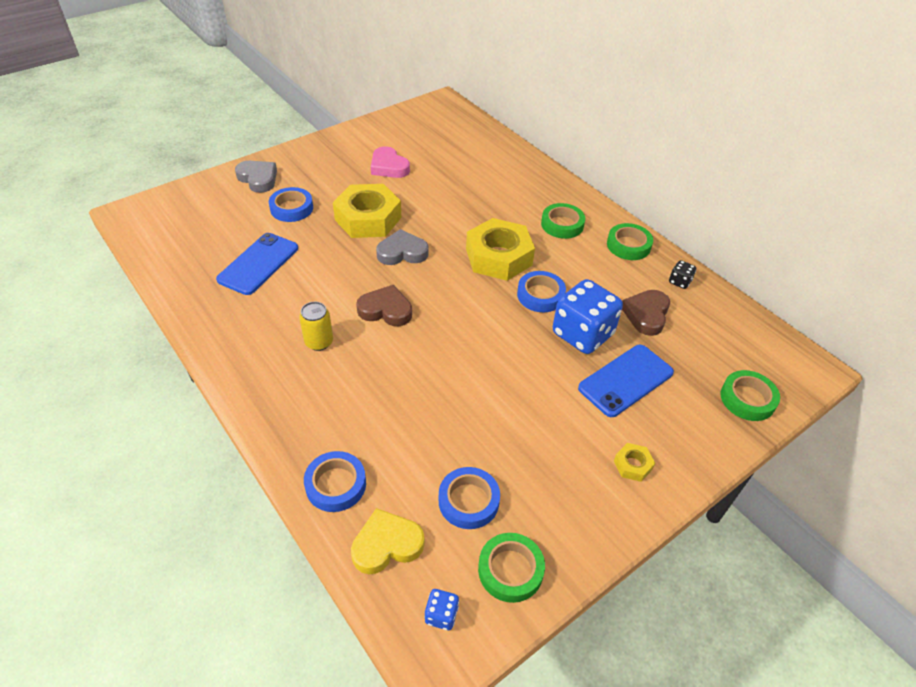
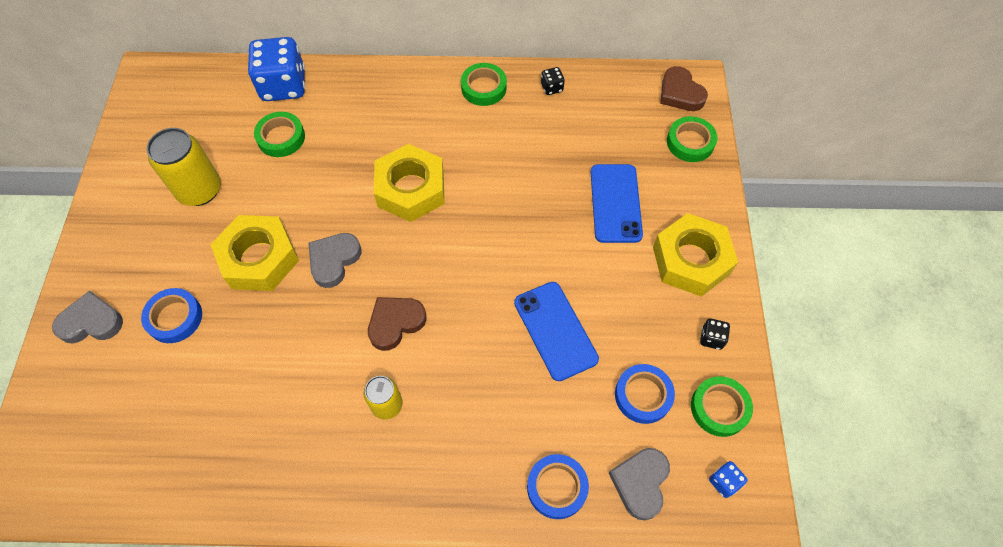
camera: 50 degrees left, 15 degrees up
(258, 264) = (230, 398): blue phone -> blue phone (555, 330)
(386, 545) = (640, 483): yellow heart -> grey heart
(388, 167) = (199, 190): pink heart -> yellow can
(540, 295) = (482, 192): blue tape -> none
(562, 224) = (416, 113): green tape -> green tape (281, 137)
(573, 525) = (711, 338): none -> black dice
(582, 334) = (548, 195): blue dice -> blue dice (283, 86)
(632, 465) = (691, 260): yellow nut -> yellow nut, size x2.33
(646, 314) = (565, 137): brown heart -> brown heart (680, 93)

